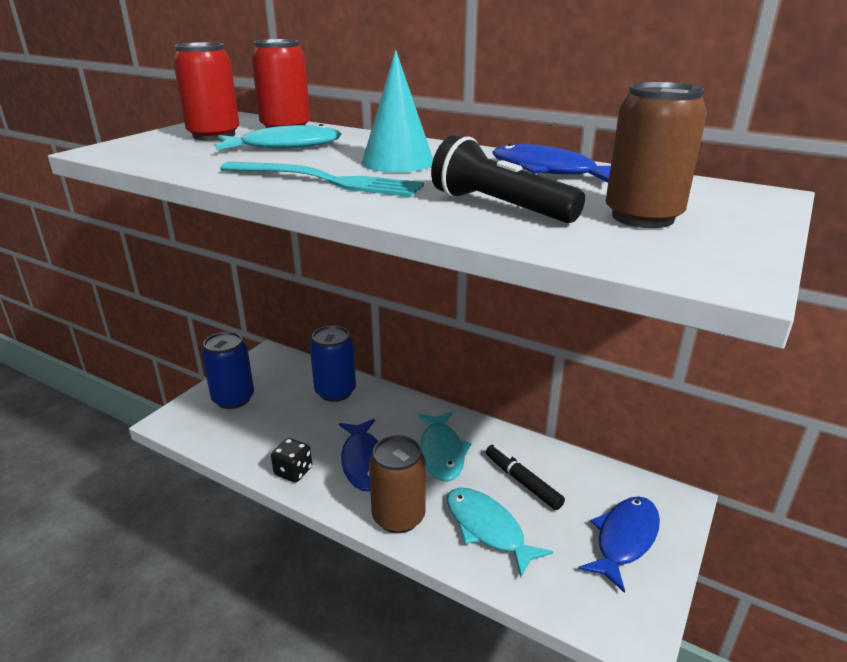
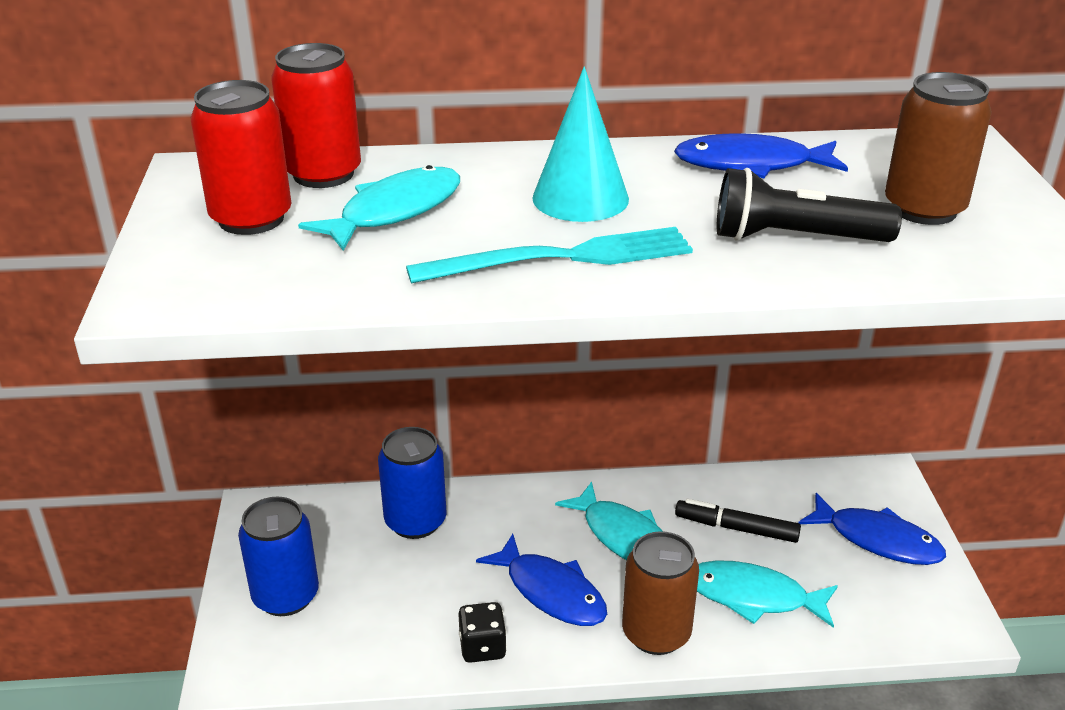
camera: 35 degrees left, 5 degrees up
(624, 539) = (877, 540): blue fish -> blue fish turned 120 degrees clockwise

